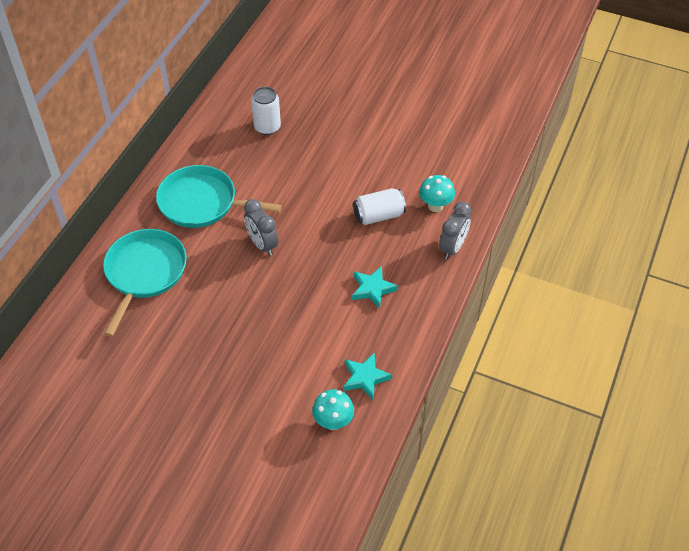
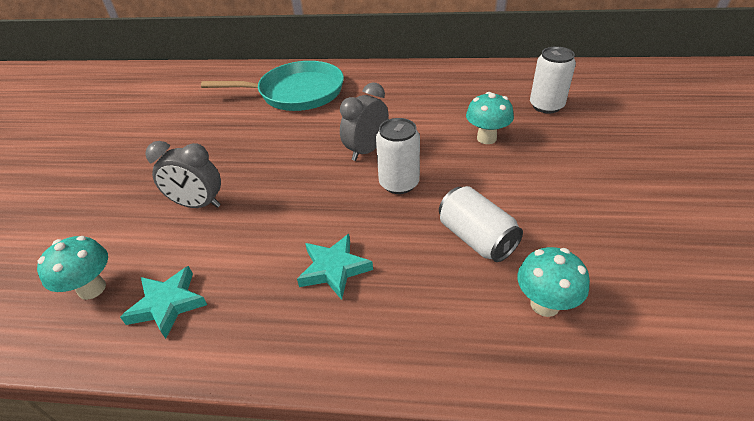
camera: 75 degrees right, 10 degrees down
(202, 202) = (403, 97): turquoise pan -> none
(286, 174) = (486, 138): none -> turquoise mushroom
(310, 236) = (399, 183): none -> white can
(452, 248) = (467, 356): grey clock -> grey clock (198, 205)

